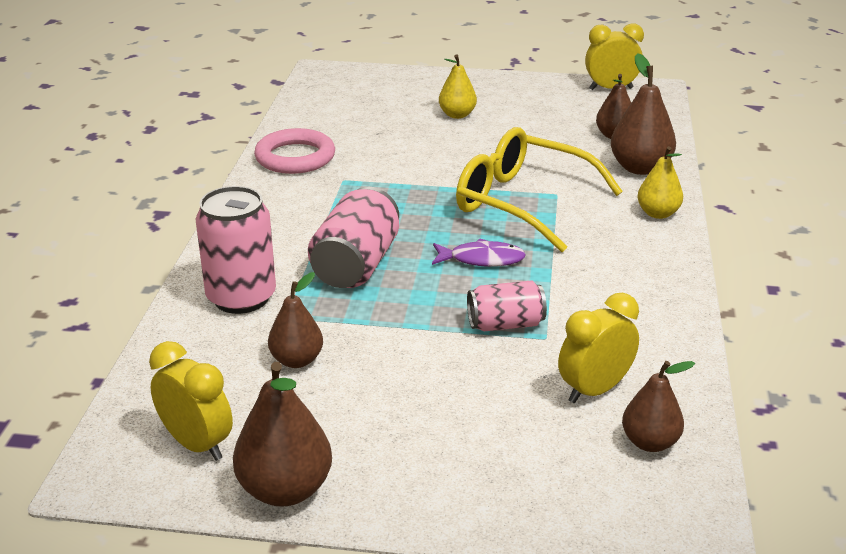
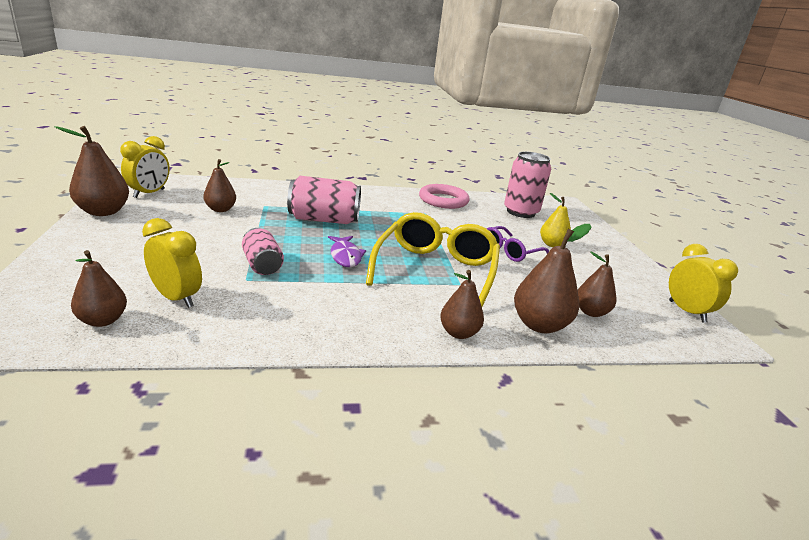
camera: 70 degrees right, 5 degrees down
(241, 297) = (281, 195): pink can -> pink can (521, 212)
(474, 145) = (510, 251): none -> purple glasses
(658, 213) = (458, 333): yellow pear -> brown pear

